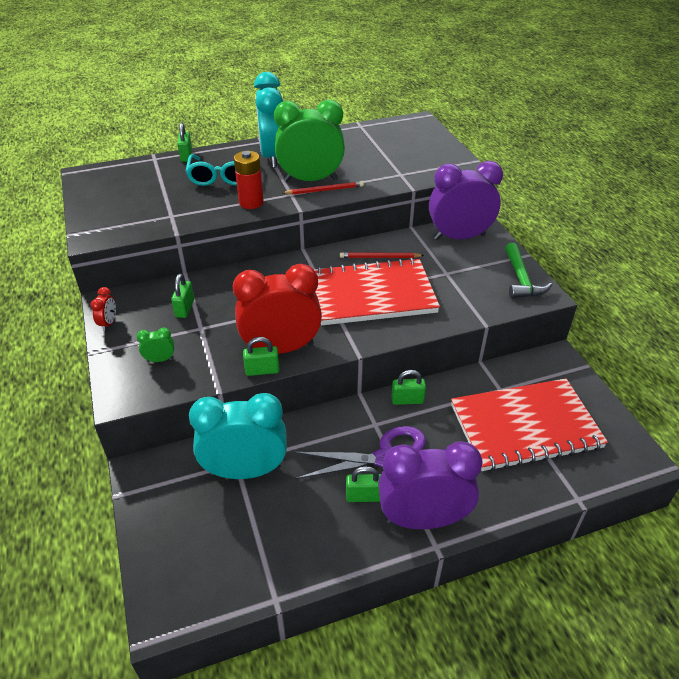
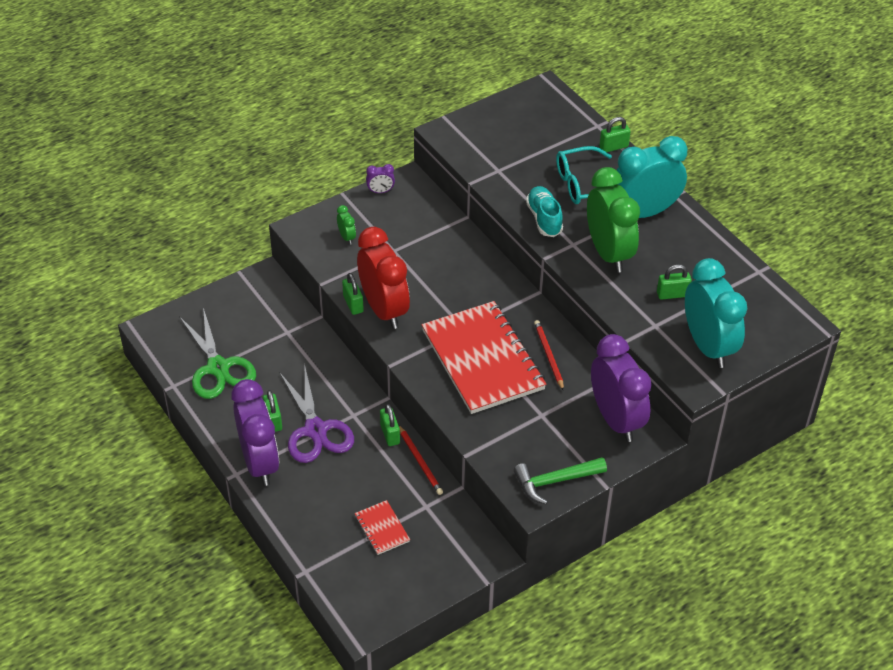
camera: 75 degrees right, 5 degrees up
(108, 323) = (380, 191): red clock -> purple clock
(185, 308) = (416, 232): green padlock -> green padlock (672, 294)
(245, 471) = (280, 340): turquoise clock -> turquoise clock (708, 346)
(251, 202) = (544, 219): red battery -> turquoise shoe
(264, 542) = (218, 368): none -> green scissors
(325, 190) = (592, 269): red pencil -> red pencil (420, 461)
(525, 426) = (382, 528): red notebook -> red notebook, size x0.42

